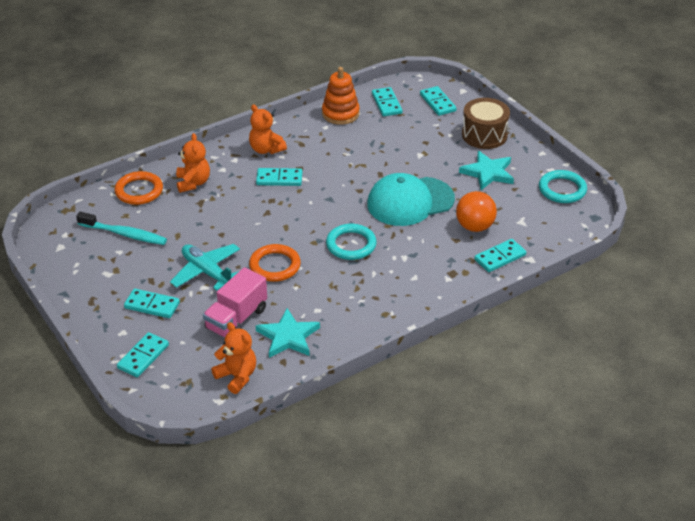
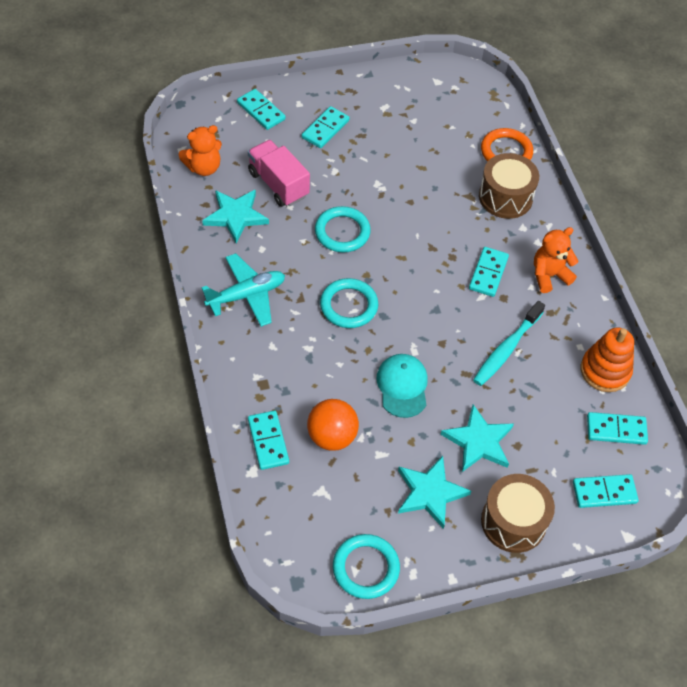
camera: 105 degrees right, 15 degrees up
(124, 234) = (438, 128): turquoise toothbrush -> turquoise toothbrush (506, 349)
(193, 183) = (505, 197): orange teddy bear -> brown drum
(207, 272) = (355, 177): turquoise plane -> turquoise plane (246, 295)
(275, 266) = (342, 232): orange ring -> turquoise ring
(410, 202) = (402, 386): turquoise cap -> turquoise cap, size x0.63
(434, 159) = (478, 441): none -> turquoise star

